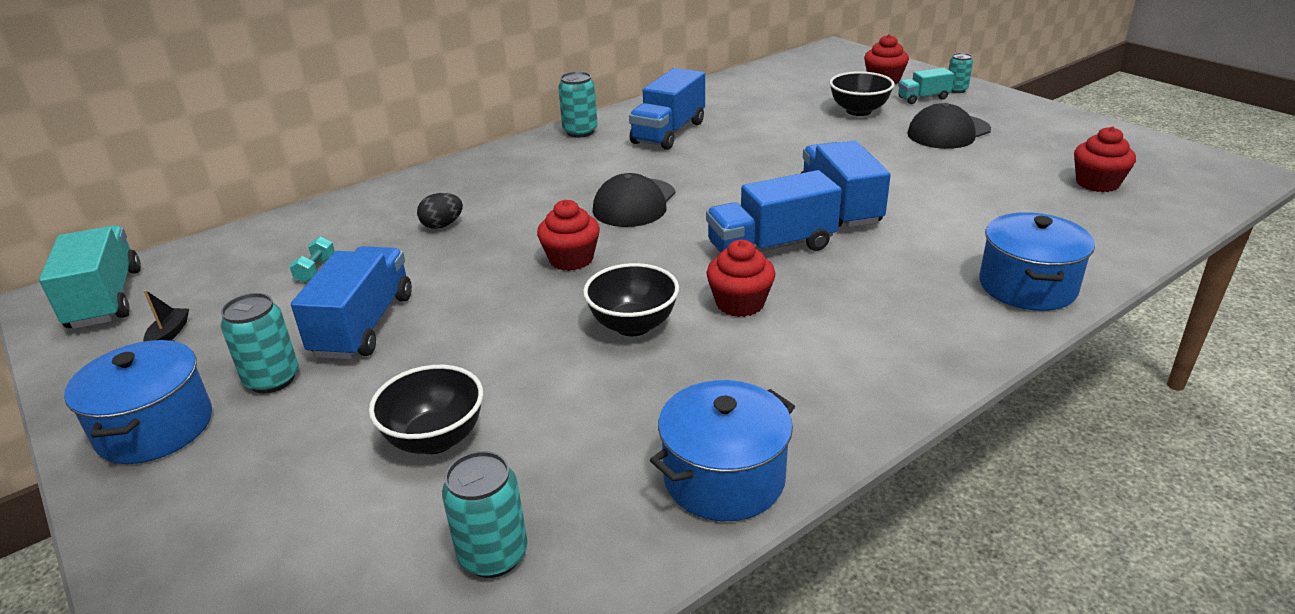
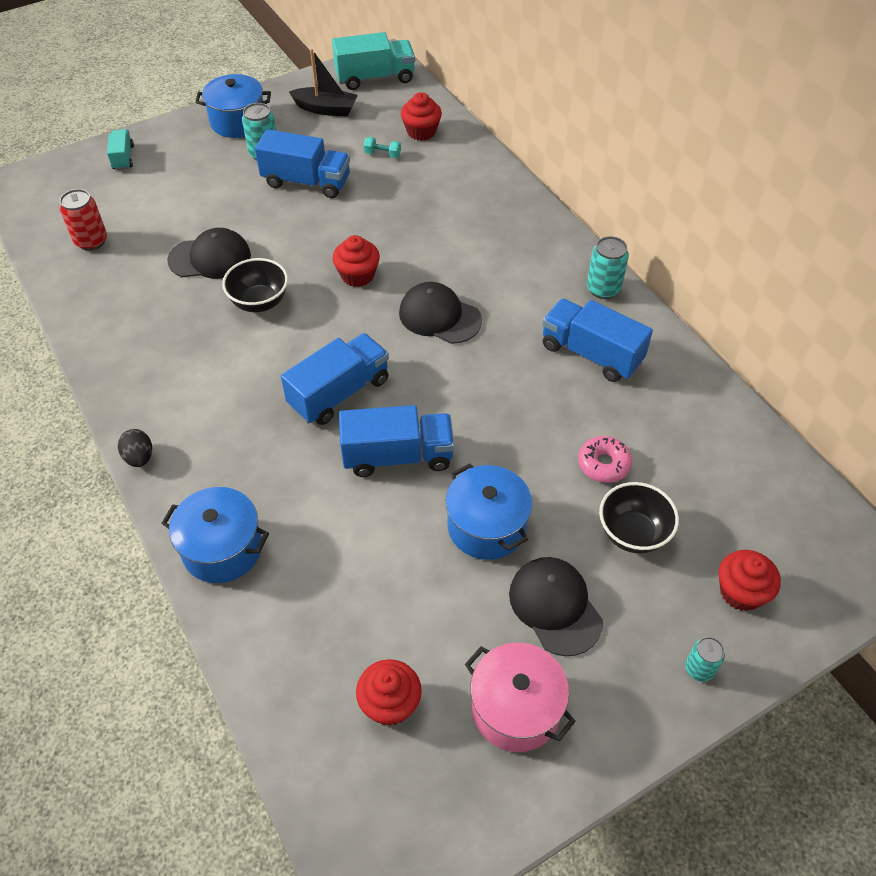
camera: 95 degrees right, 20 degrees up
(169, 334) = (326, 109): black boat -> black boat, size x1.92
(435, 439) = (184, 218): black bowl -> none
(442, 225) = (430, 208): black egg -> black egg (139, 457)
(493, 555) = (91, 241): turquoise can -> red can
(541, 388) = (210, 258): none -> black cap
(724, 478) = (100, 328): blue pot -> blue pot (486, 526)
(740, 303) = (265, 361): red cupcake -> red cupcake (421, 132)
(771, 247) = (339, 393): blue truck -> blue truck turned 60 degrees clockwise
(795, 123) = (603, 464): none -> pink donut
(923, 98) = (670, 617): turquoise truck -> turquoise truck (123, 158)
(1048, 139) = (516, 708): none -> pink pot

